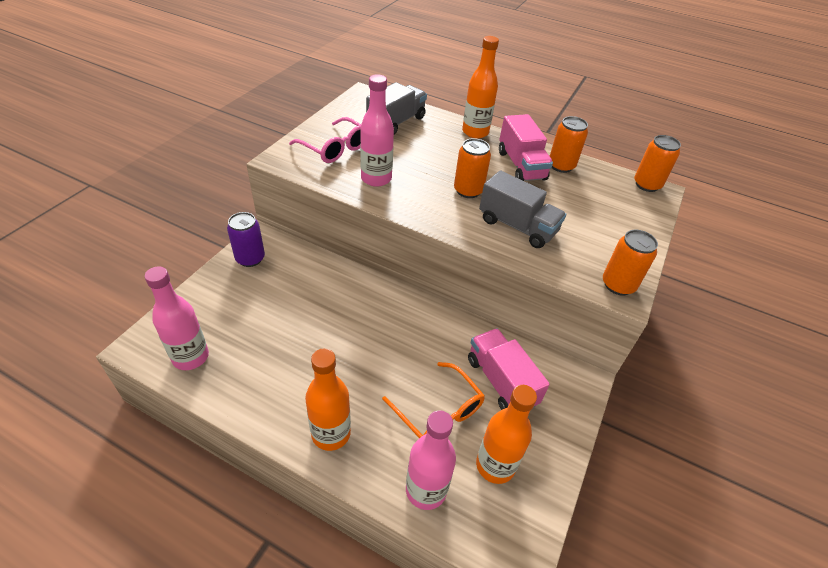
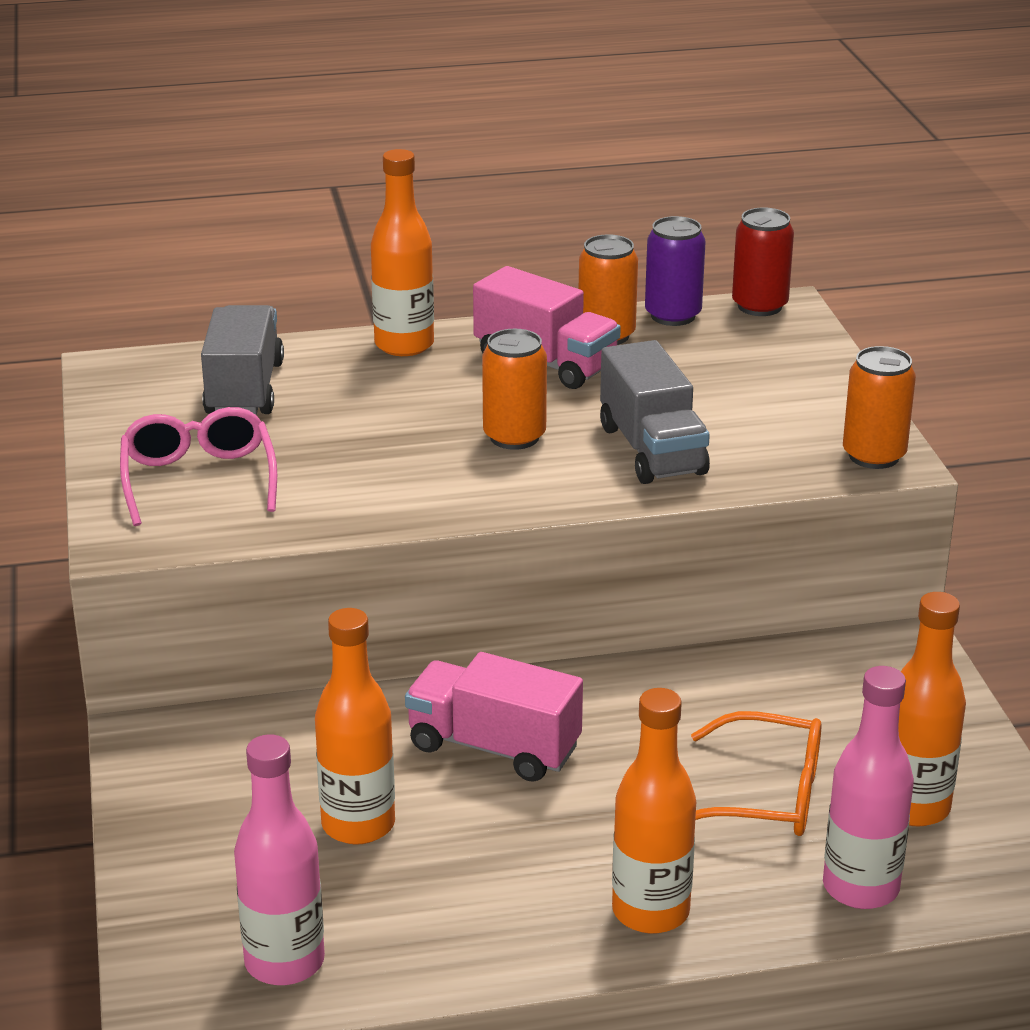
camera: 35 degrees left, 15 degrees down
(250, 258) = (173, 777): purple can -> purple can (673, 315)
(280, 317) = (358, 824): none -> orange bottle
(335, 148) = (199, 479): pink glasses -> pink glasses turned 105 degrees counterclockwise
(376, 179) = (342, 490): pink bottle -> none
(501, 381) = (805, 709): pink truck -> pink truck (494, 747)
(517, 226) = (652, 450): grey truck -> grey truck turned 75 degrees clockwise
(647, 185) = (759, 306): orange can -> red can

